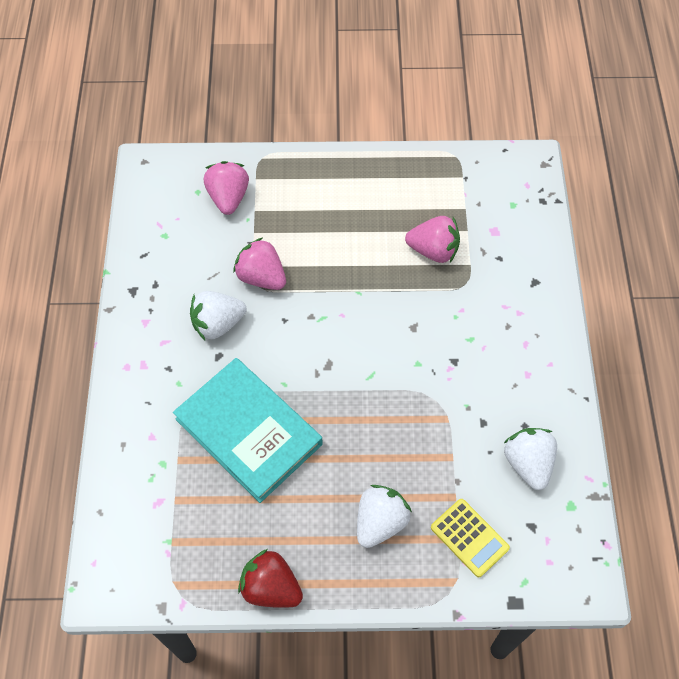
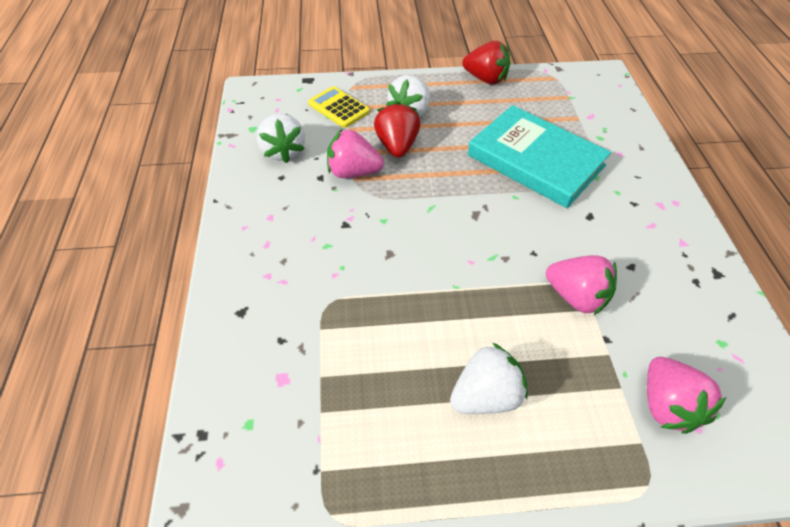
camera: 175 degrees right, 10 degrees down
(218, 324) = (604, 244): white strawberry -> white strawberry (485, 396)
(399, 464) = (397, 146): none -> red strawberry
(433, 250) = (367, 344): pink strawberry -> pink strawberry (353, 172)

